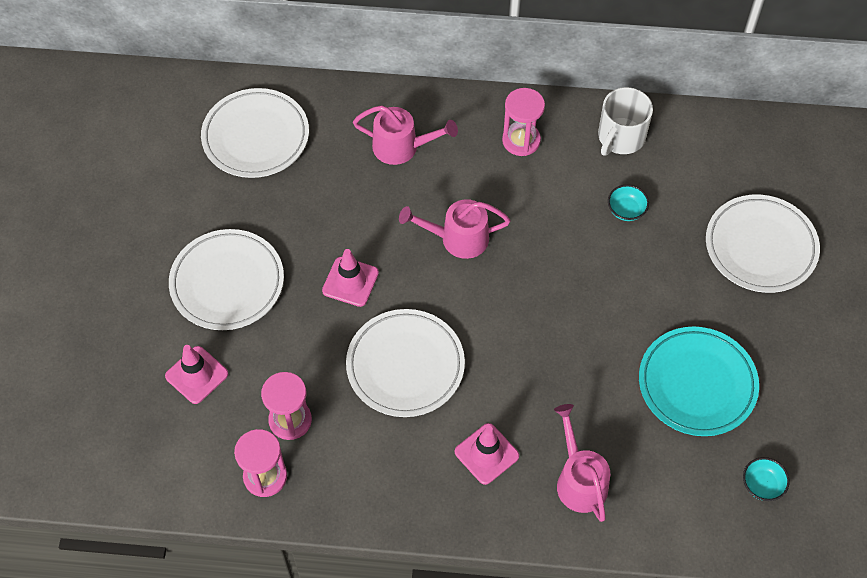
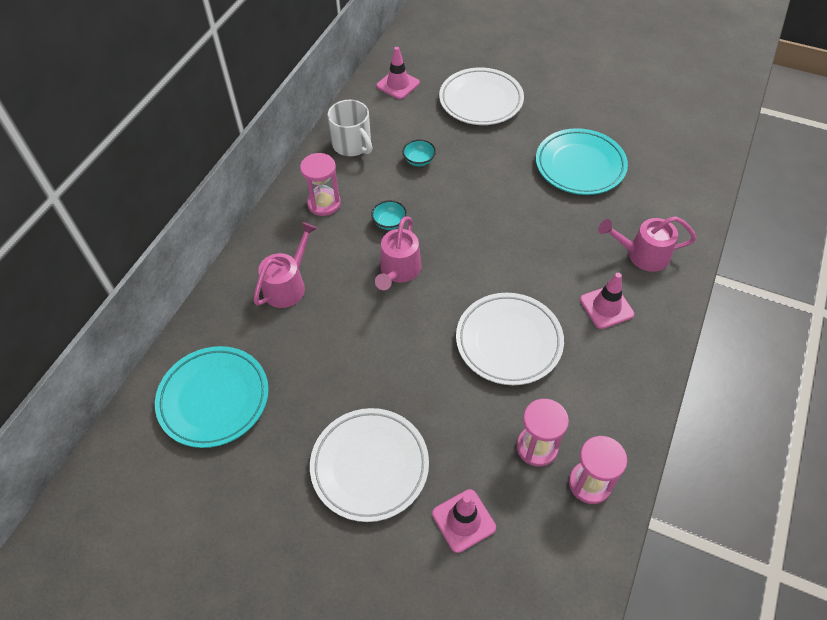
camera: 70 degrees left, 5 degrees down
(256, 137) = (214, 399): white plate -> turquoise plate
(350, 282) = (409, 361): pink traffic cone -> pink traffic cone (398, 84)
(762, 485) = (667, 156): turquoise bowl -> turquoise bowl (389, 223)

